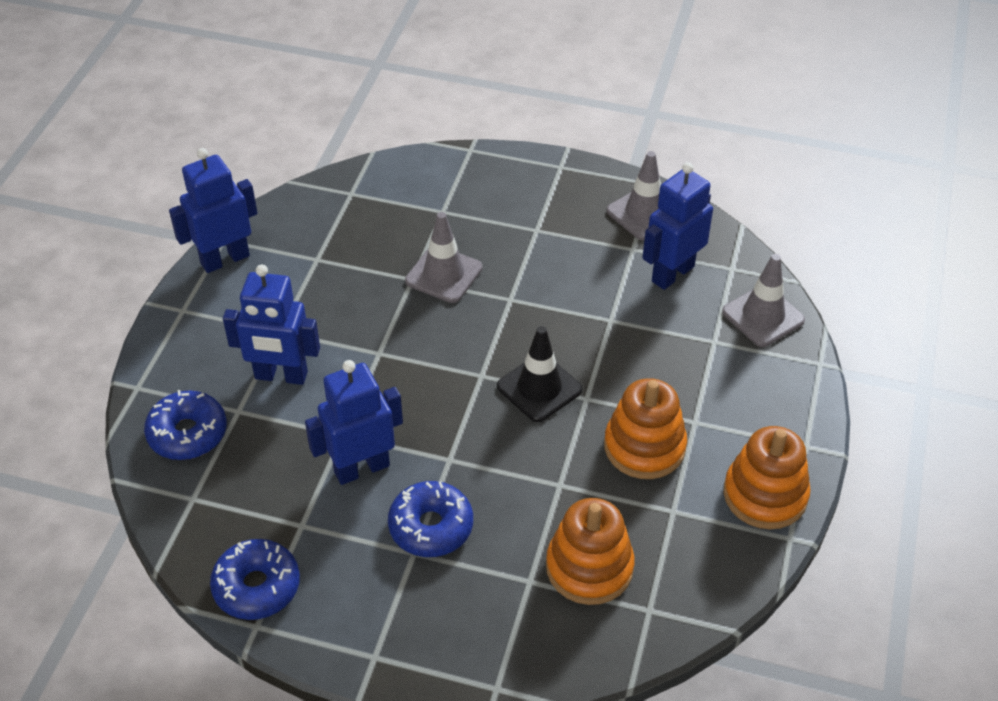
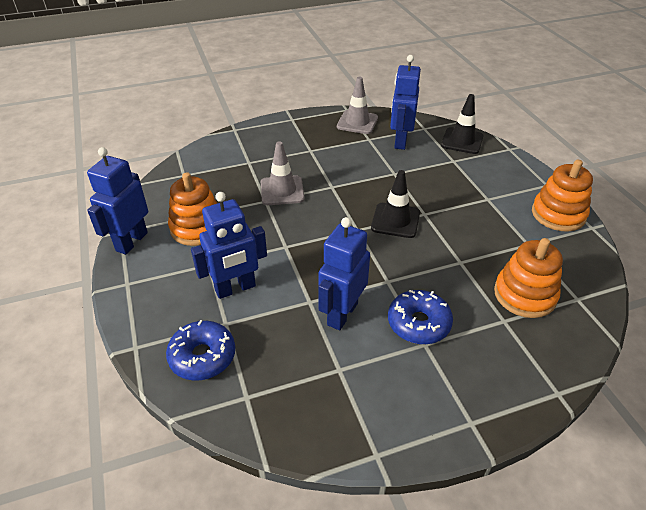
camera: 35 degrees left, 5 degrees down
(257, 587) = (350, 428): blue donut -> none
(644, 447) = (479, 221): orange stacking toy -> orange stacking toy (197, 228)
(763, 316) = (462, 141): grey traffic cone -> black traffic cone

